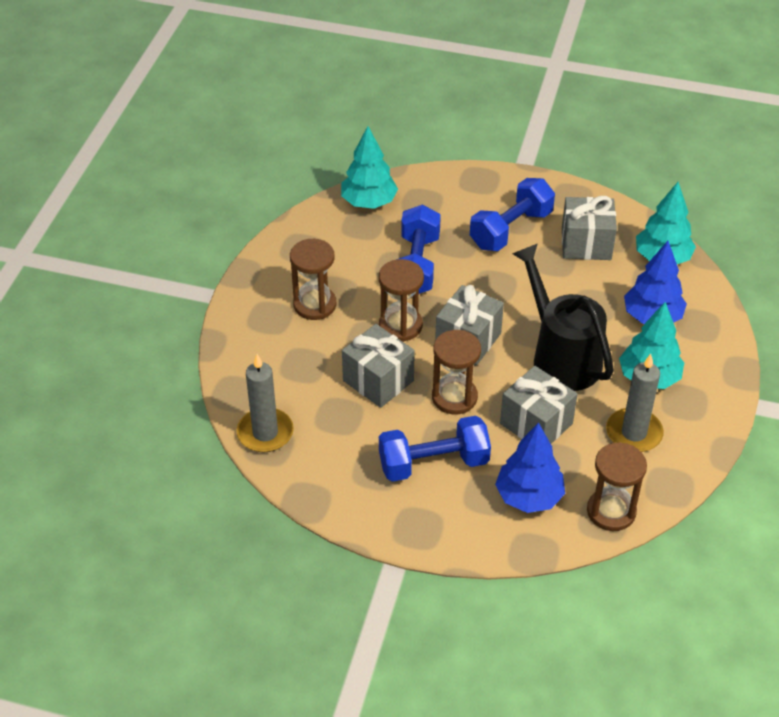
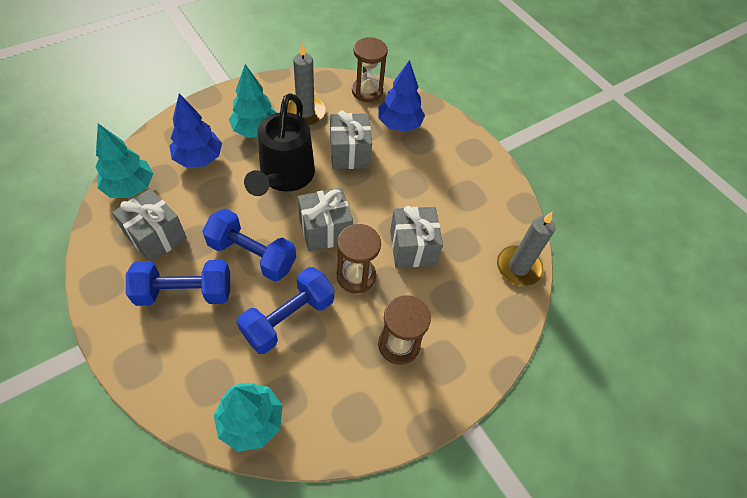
camera: 145 degrees left, 10 degrees up
(433, 463) = (431, 175): blue dumbbell -> blue dumbbell (252, 255)
(454, 397) = (377, 201): brown hourglass -> none

